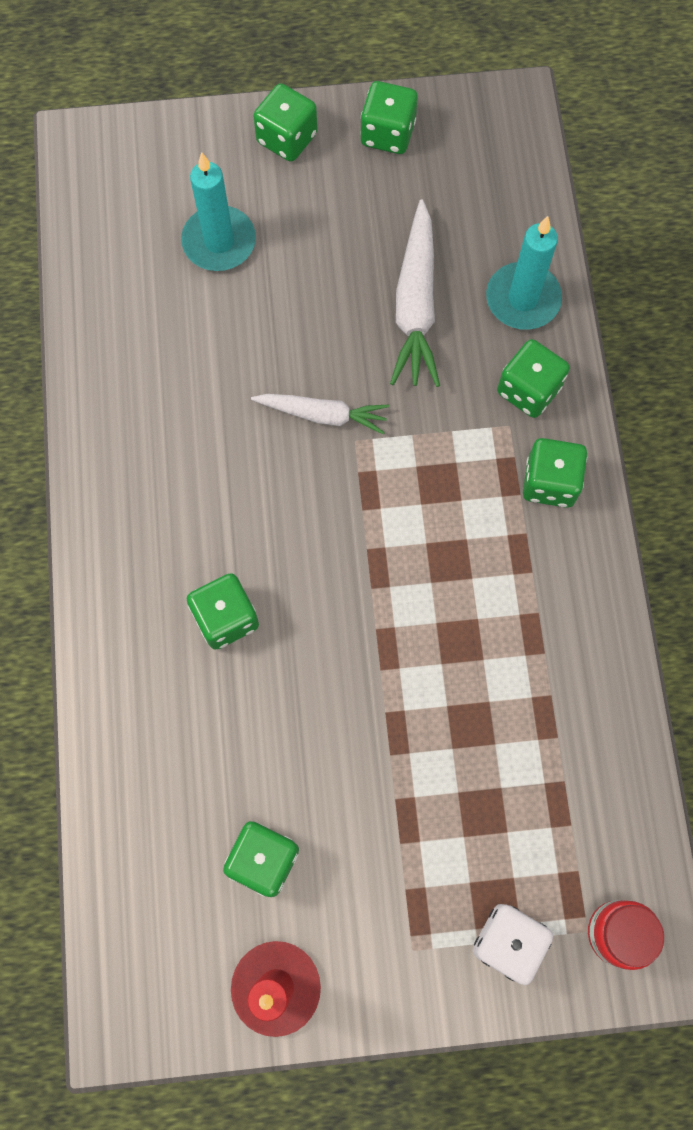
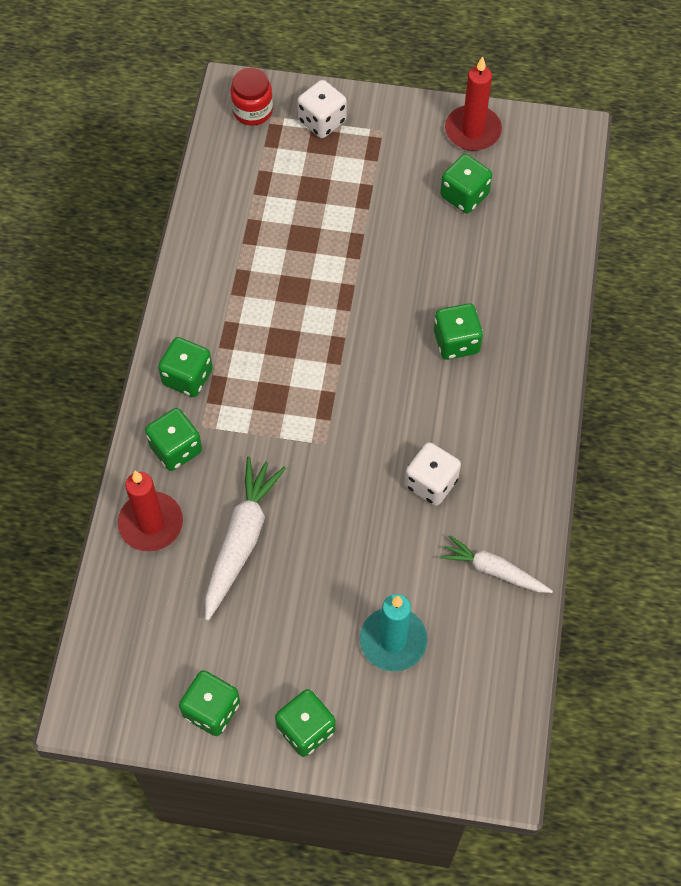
camera: 165 degrees left, 10 degrees down
(217, 423) = (431, 483): none -> white dice
(323, 415) = (344, 469): white carrot -> white carrot (493, 570)
(522, 299) = (151, 523): turquoise candle -> red candle

